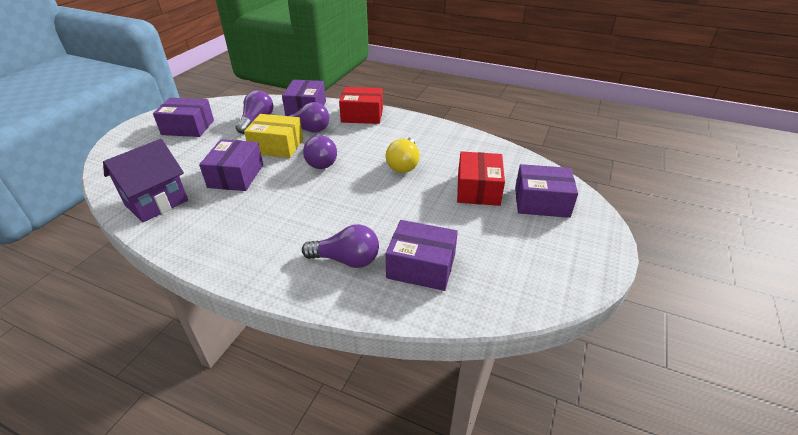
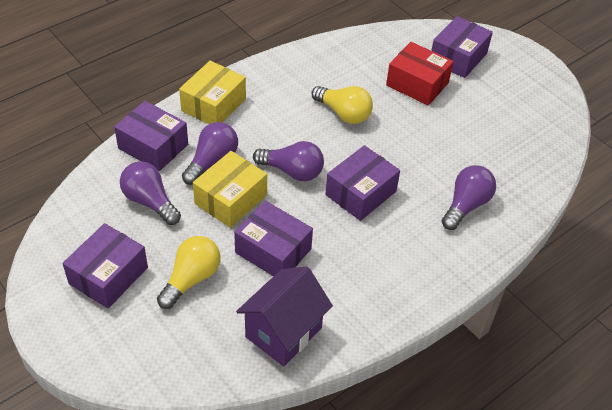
camera: 65 degrees left, 10 degrees up
(156, 202) = (283, 332): purple house -> purple house turned 60 degrees clockwise
(196, 153) = (191, 279): none -> yellow light bulb
(362, 115) = (214, 105): red box -> yellow box
(421, 266) = (498, 163): purple box -> purple box (361, 193)

